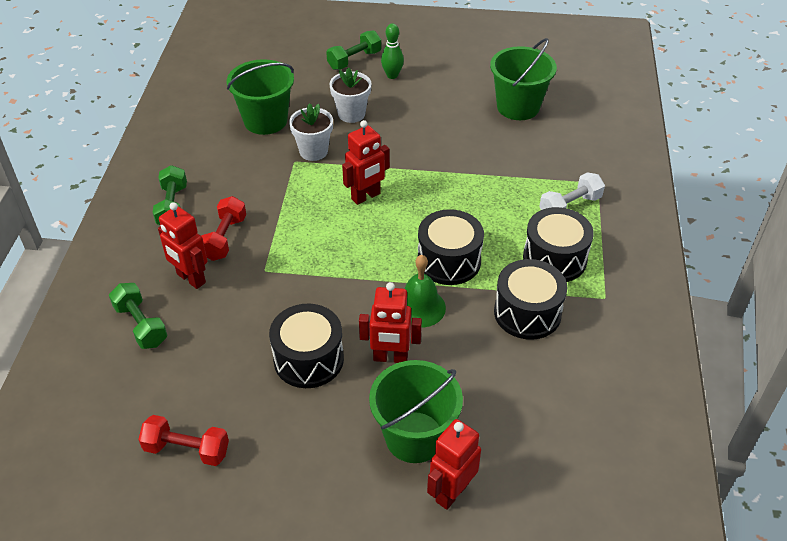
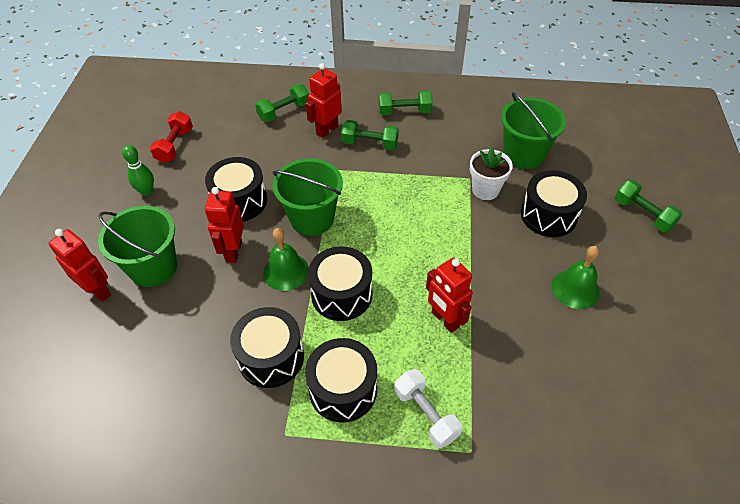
camera: 90 degrees right, 5 degrees up
(225, 238) = (370, 144): red dumbbell -> green dumbbell
(351, 114) = (548, 215): white flower pot -> black drum
(366, 196) = (426, 230): red robot -> red robot (445, 320)
(392, 75) = (626, 247): green bowling pin -> green bowling pin (146, 191)
(437, 109) = (575, 289): none -> green bell
(518, 107) = (602, 372): green bucket -> green bucket (312, 218)

